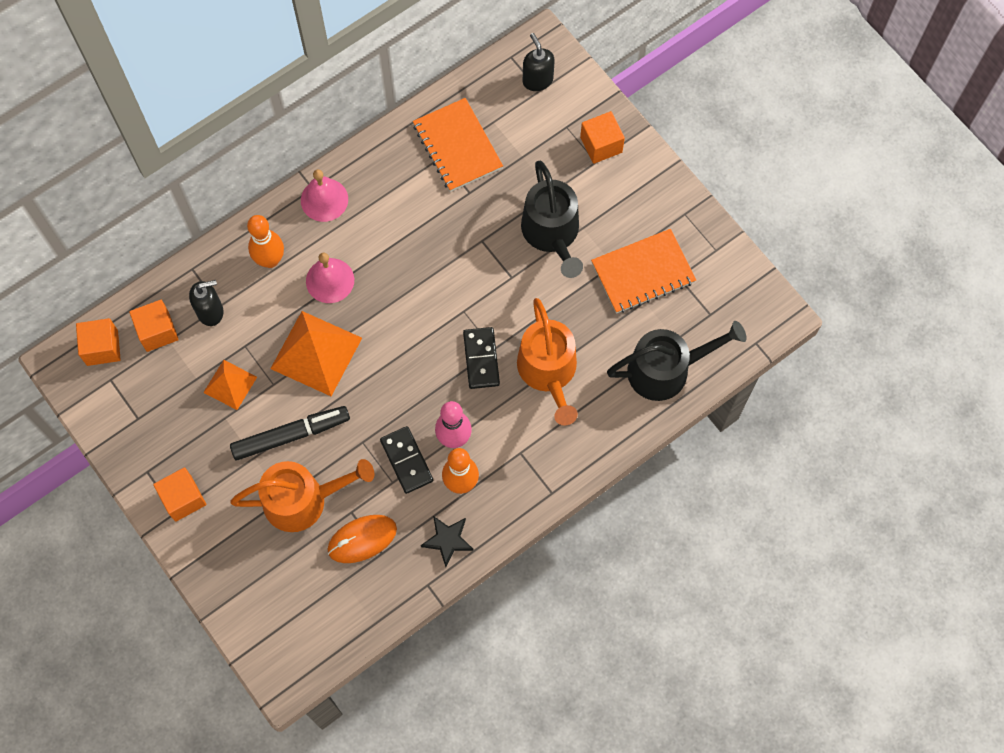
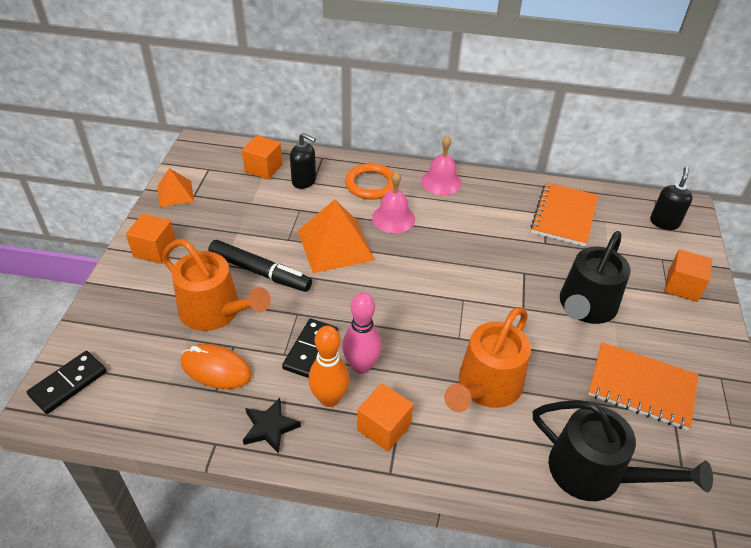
camera: 45 degrees right, 25 degrees down
(102, 348) = (226, 154): orange cube -> orange cube (384, 427)
(230, 384) = (264, 220): orange pyramid -> orange pyramid (175, 193)
(270, 260) = (371, 184): orange bowling pin -> orange ring
(481, 359) = (442, 336): black domino -> black domino (68, 384)

